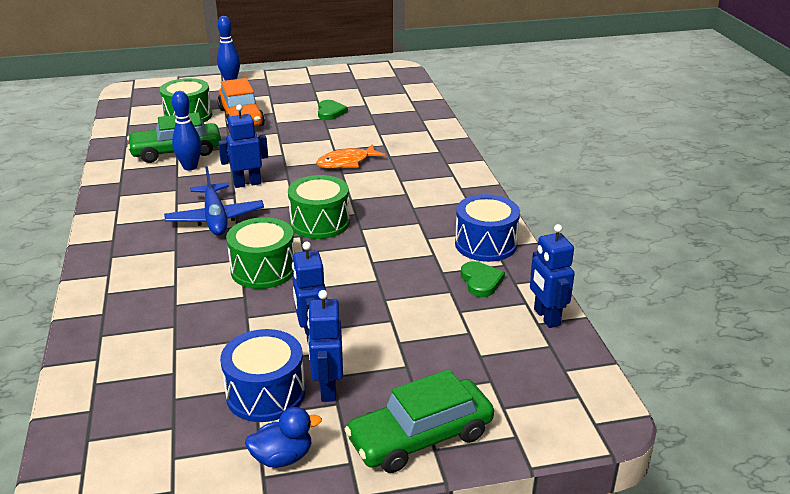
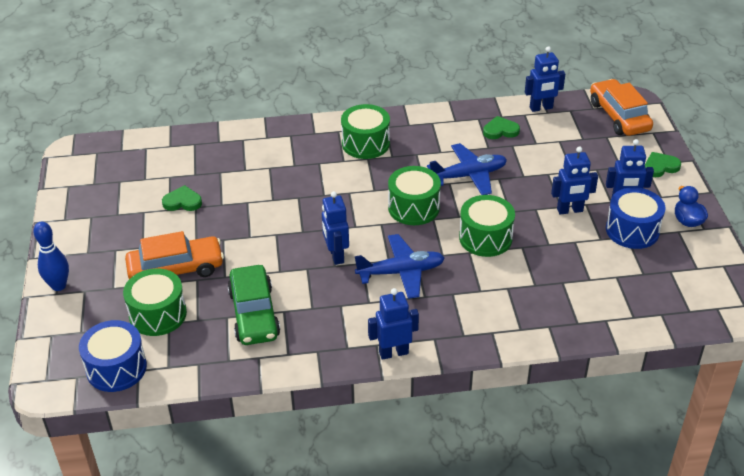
camera: 85 degrees left, 10 degrees up
(102, 218) = (393, 352): none -> blue robot
(190, 167) = (293, 299): blue bowling pin -> none
(346, 162) = (303, 191): orange fish -> none
(381, 257) = (468, 175): none -> blue plane
(420, 437) = (660, 167): green car -> green heart
(433, 191) = (365, 143): none -> green drum
(485, 244) = (451, 124): blue drum -> blue drum (116, 368)
(550, 397) = (619, 116): none -> orange car

